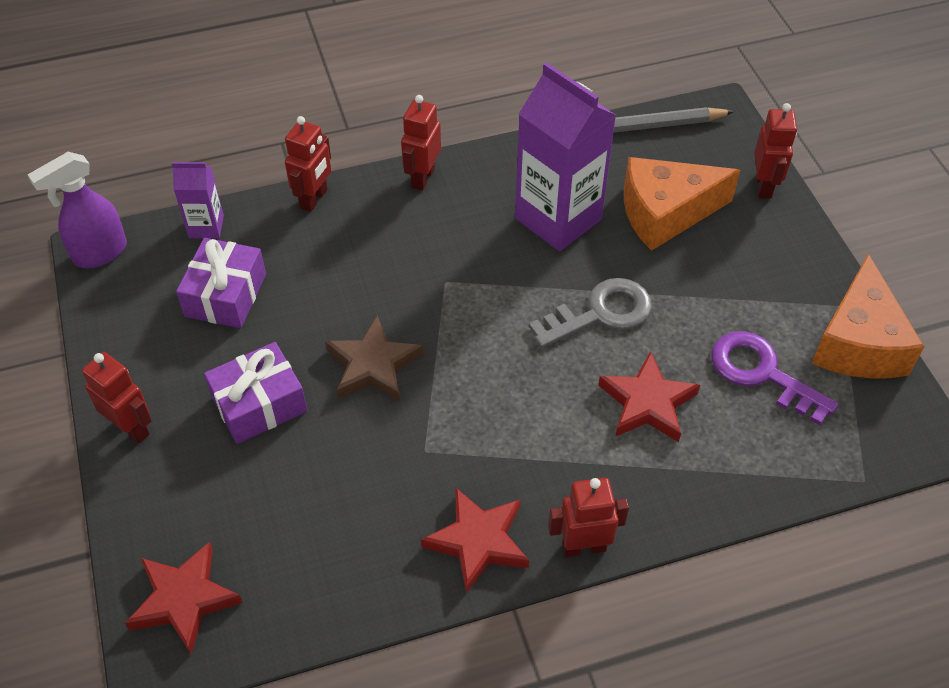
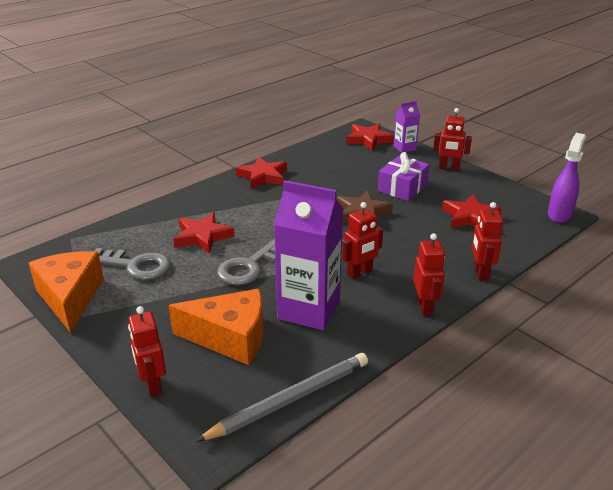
camera: 155 degrees right, 20 degrees down
(206, 227) = (523, 241): purple carton -> purple carton (404, 148)
(226, 295) = (470, 217): purple gift -> red star
(583, 547) = (214, 185): red robot -> red robot (360, 273)
(665, 213) = (230, 338): orange cheese -> orange cheese turned 45 degrees clockwise
(761, 373) = (136, 266): purple key -> grey key

